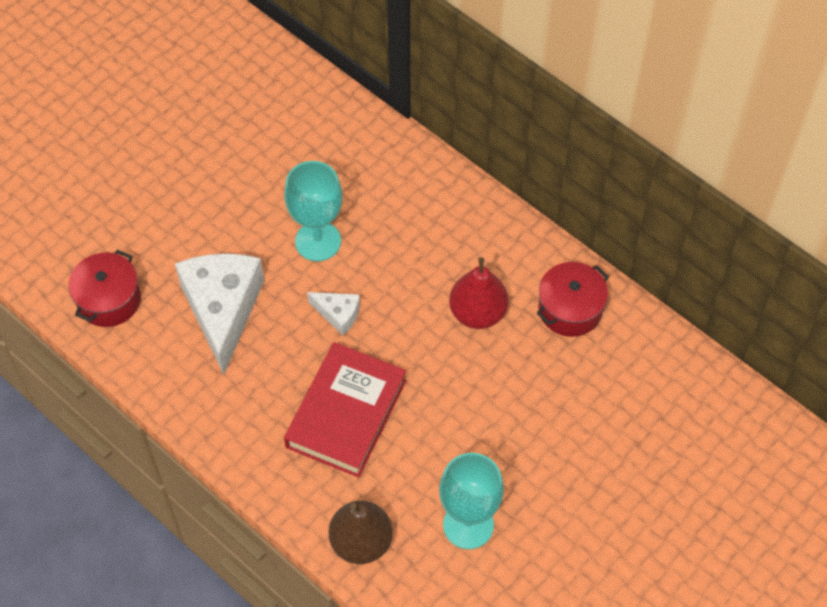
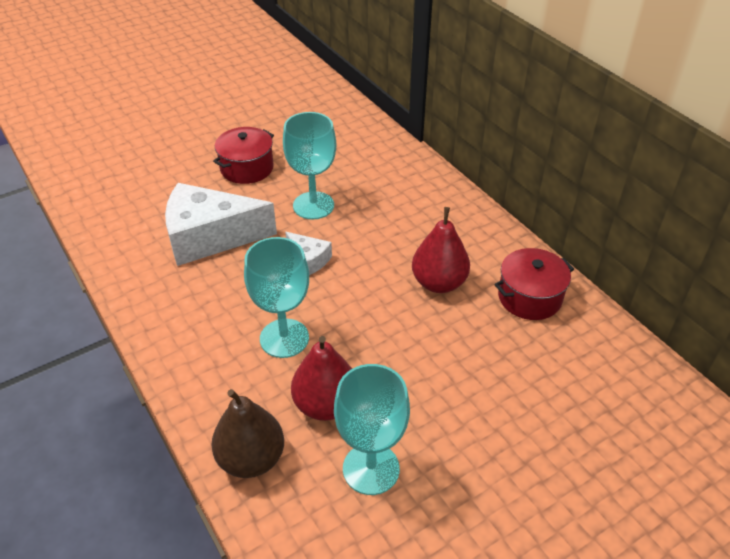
camera: 15 degrees right, 15 degrees down
(109, 300) = (120, 213): red pot -> red pot (247, 168)
(222, 310) = (210, 237): white cheese -> white cheese turned 105 degrees counterclockwise
(346, 413) = (284, 338): red book -> turquoise goblet
(409, 474) = (325, 405): none -> red pear

